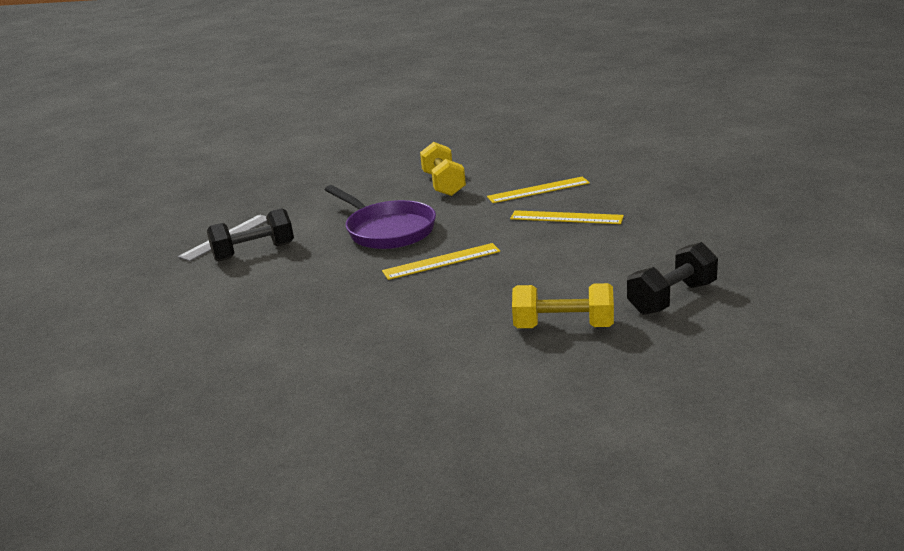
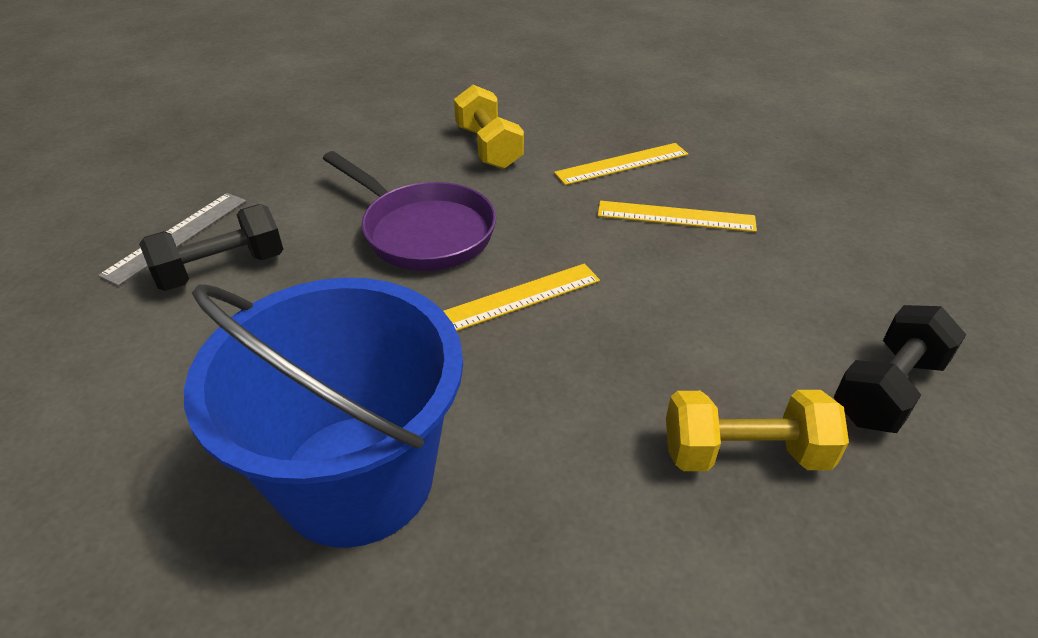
camera: 10 degrees left, 15 degrees up
(326, 338) = (357, 478): none -> blue bucket

